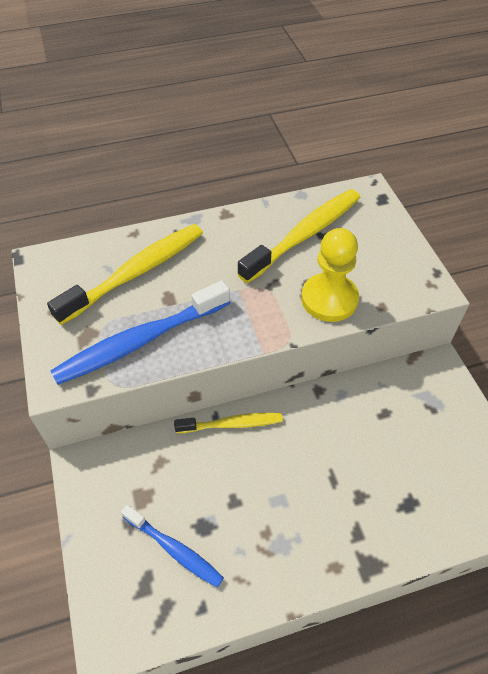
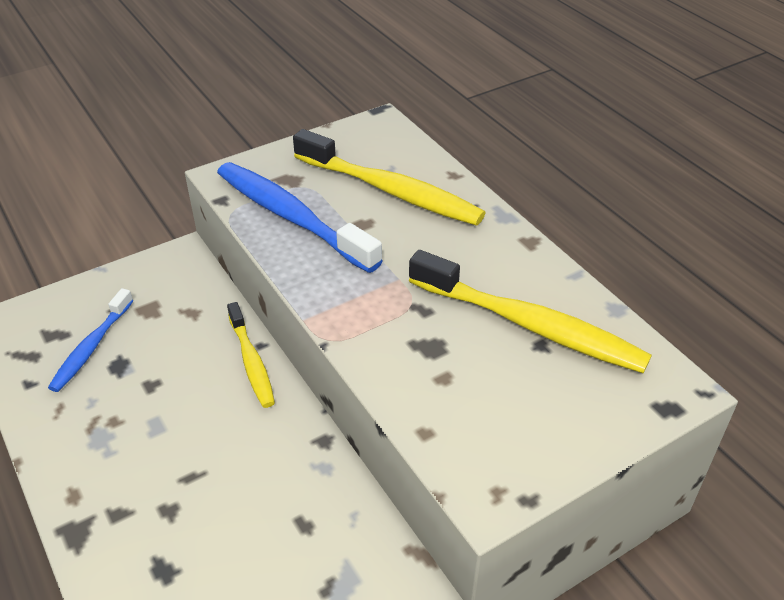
camera: 75 degrees right, 10 degrees down
(329, 299) = (415, 369): yellow pawn -> none

